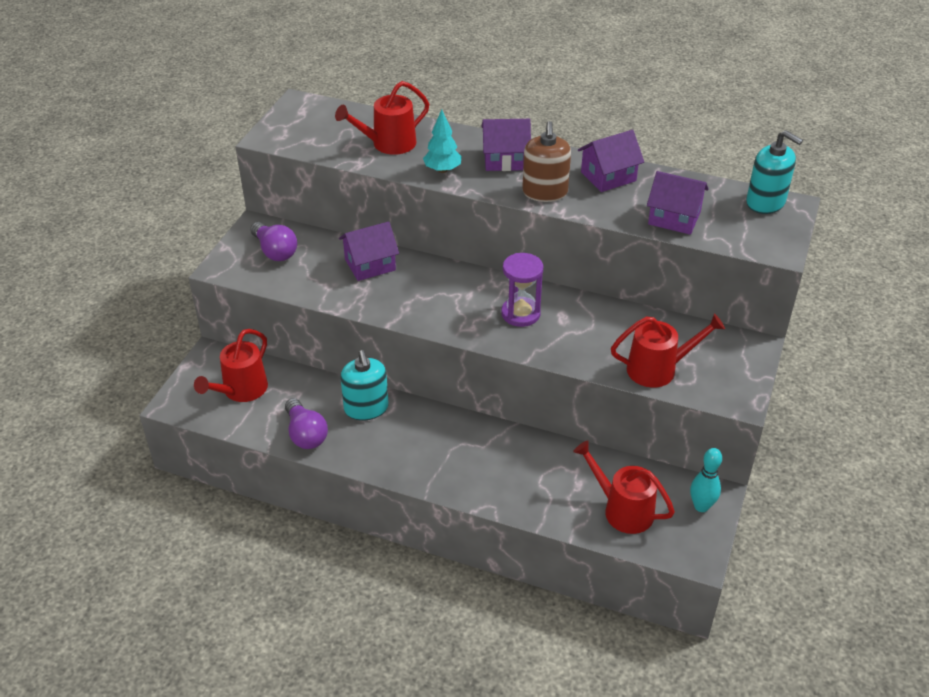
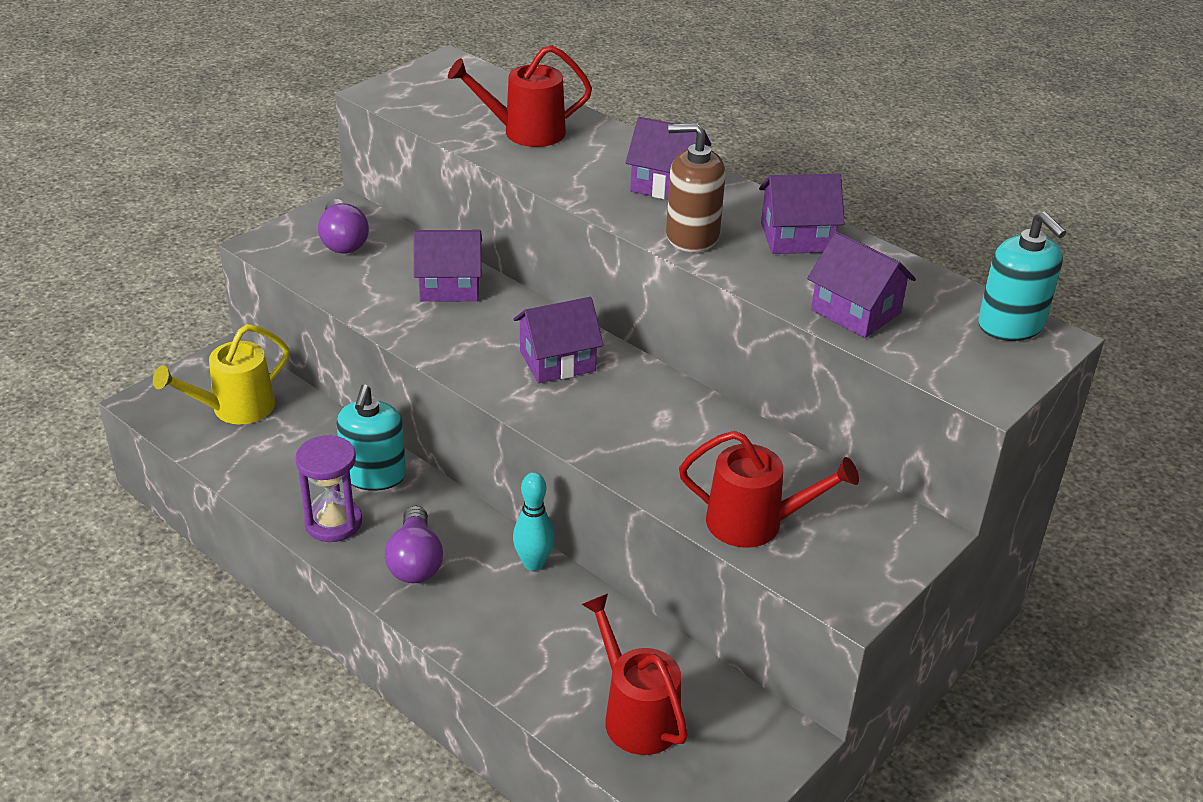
camera: 20 degrees right, 5 degrees down
(241, 390) = (235, 409): red watering can -> yellow watering can
(305, 434) = (277, 484): purple light bulb -> purple light bulb (415, 561)
(442, 170) = (573, 177): turquoise tree -> none
(474, 297) = (557, 361): none -> purple house
(520, 314) = (607, 398): purple hourglass -> purple hourglass (333, 523)
(545, 192) = (692, 236): brown soap dispenser -> brown soap dispenser turned 75 degrees clockwise
(701, 506) = (755, 748): turquoise bowling pin -> turquoise bowling pin (533, 563)

